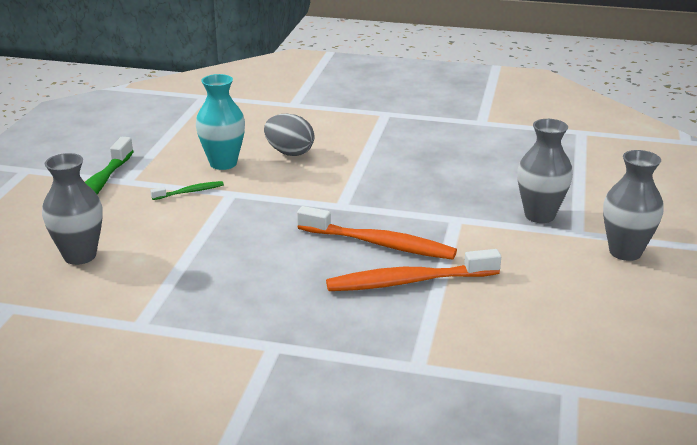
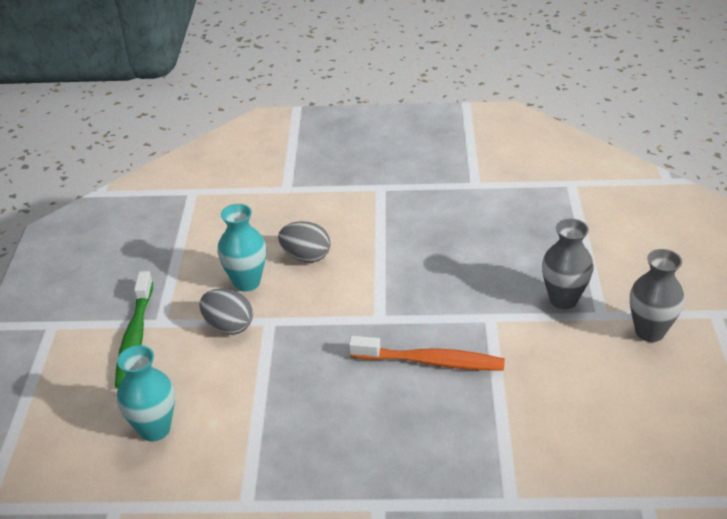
camera: 10 degrees left, 10 degrees up
(80, 256) = (155, 429): grey vase -> turquoise vase
(190, 192) = (229, 326): green toothbrush -> grey egg
(408, 281) = (471, 404): orange toothbrush -> none

